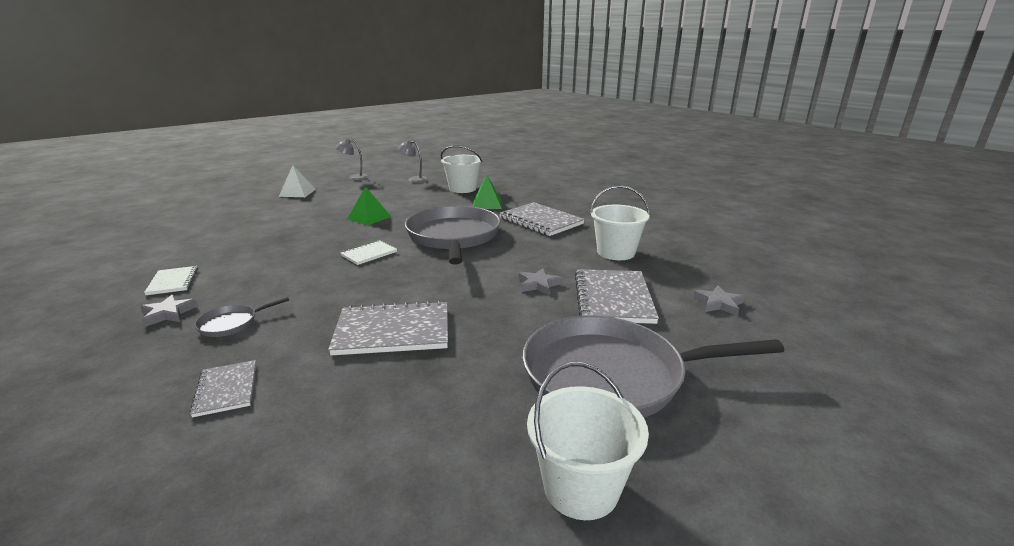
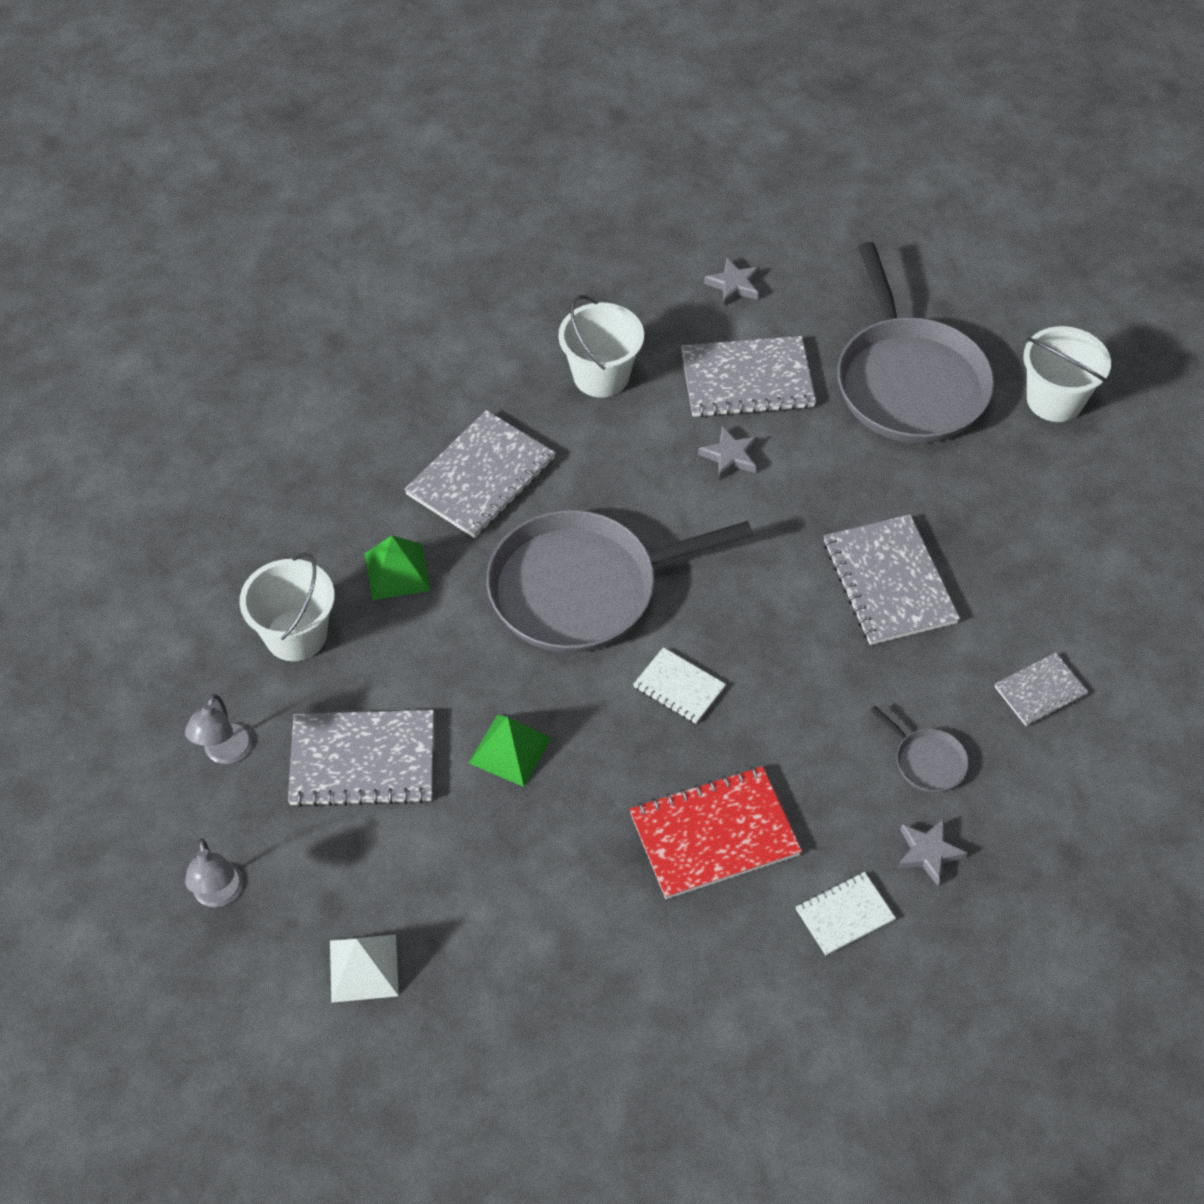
camera: 100 degrees left, 30 degrees up
(269, 254) = (714, 835): none -> red notebook
(390, 195) = (362, 760): none -> grey notebook

